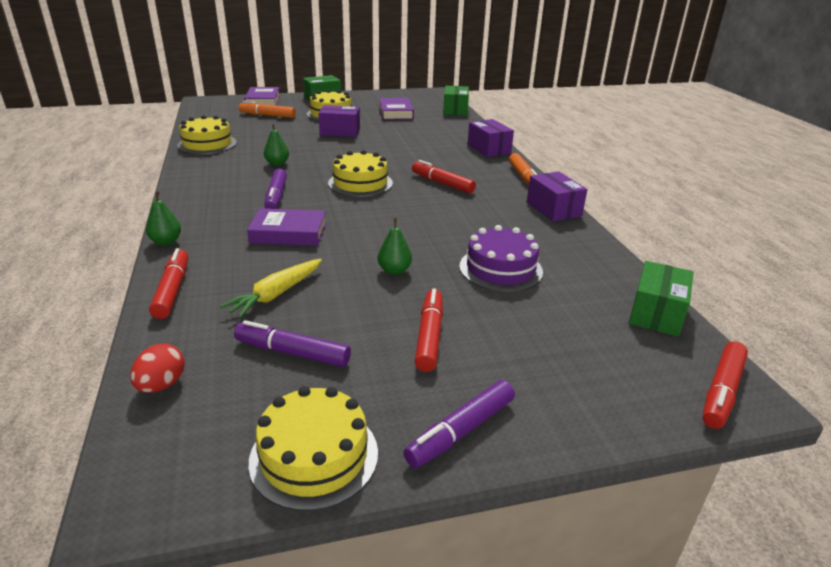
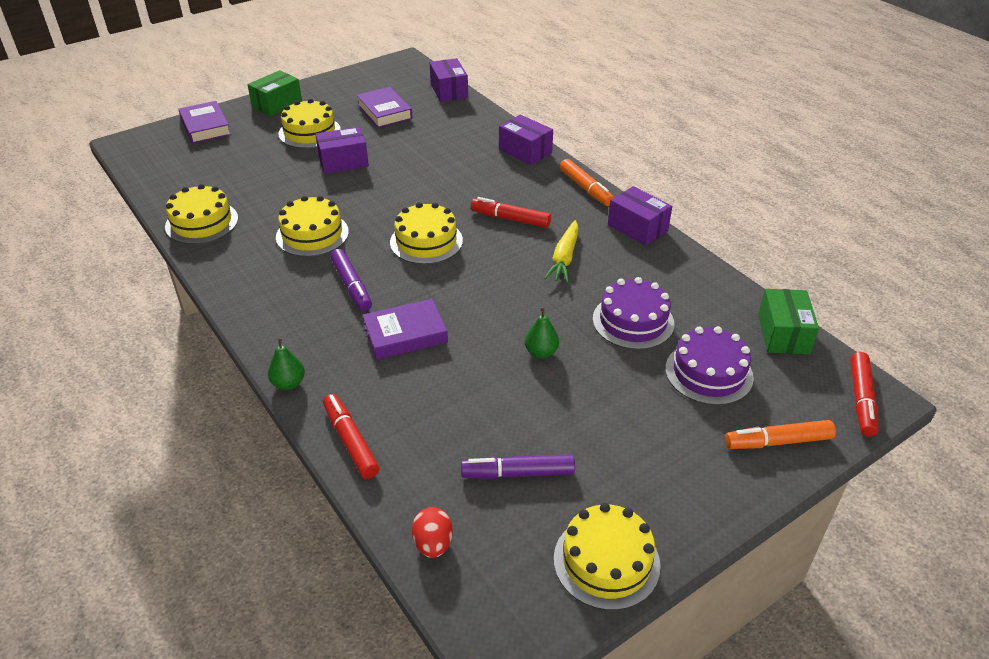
camera: 20 degrees left, 10 degrees up
(267, 115) = (233, 152): orange marker -> orange marker (777, 442)
(276, 294) = (454, 415): yellow carrot -> yellow carrot (564, 258)
(277, 163) = (312, 234): green pear -> yellow cake
(429, 336) = (619, 417): red marker -> none
(455, 110) = (449, 91): green box -> purple box
(461, 431) = (698, 501): purple marker -> none
(551, 324) = (709, 373): none -> purple cake

